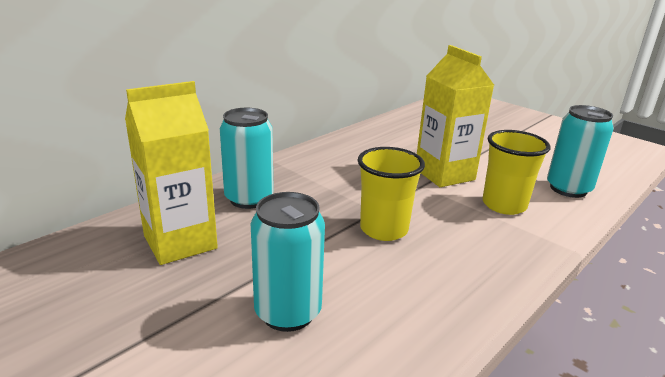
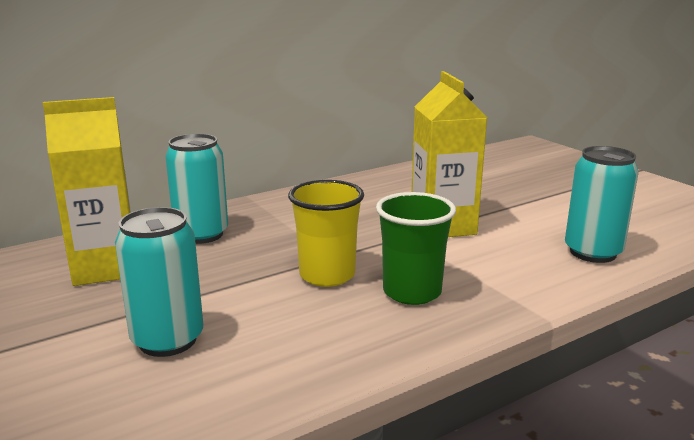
camera: 15 degrees right, 5 degrees down
(462, 238) = (412, 292): none -> green cup
(504, 205) = (492, 263): yellow cup -> none

